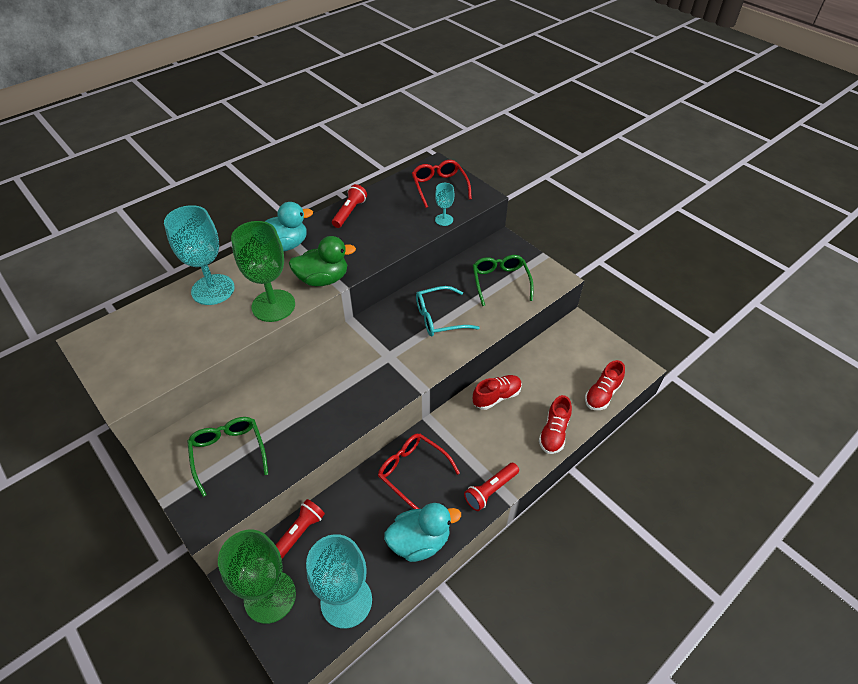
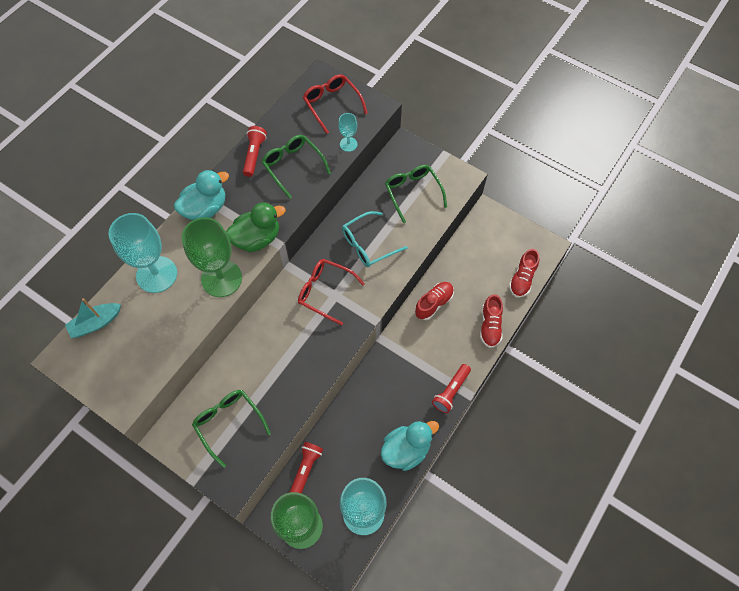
camera: 15 degrees left, 15 degrees up
(135, 318) = (96, 323): none -> turquoise boat
(382, 227) = (292, 166): none -> green glasses
(412, 471) = (382, 391): red glasses -> red glasses (324, 292)

